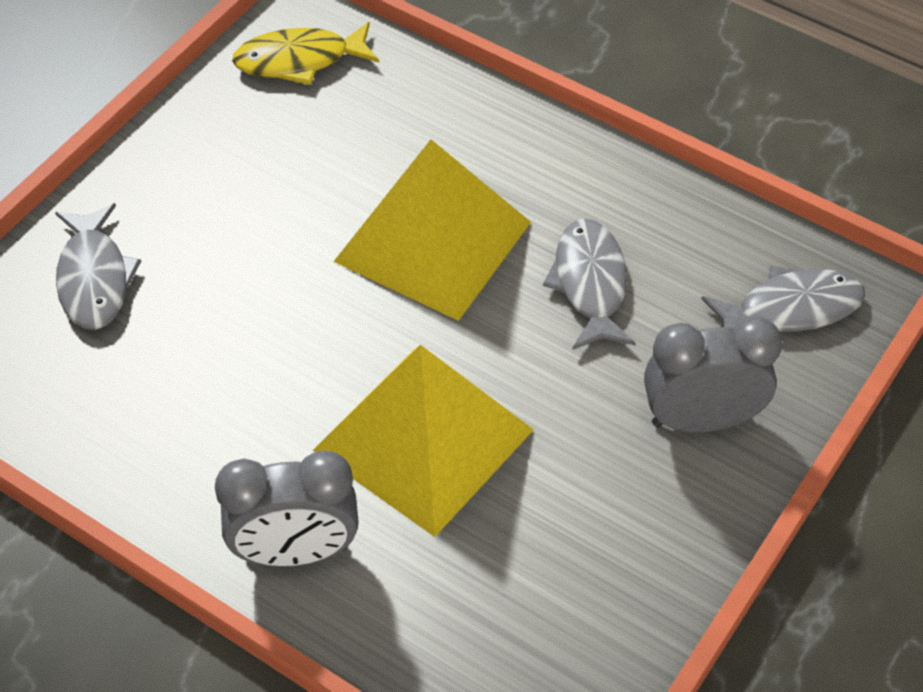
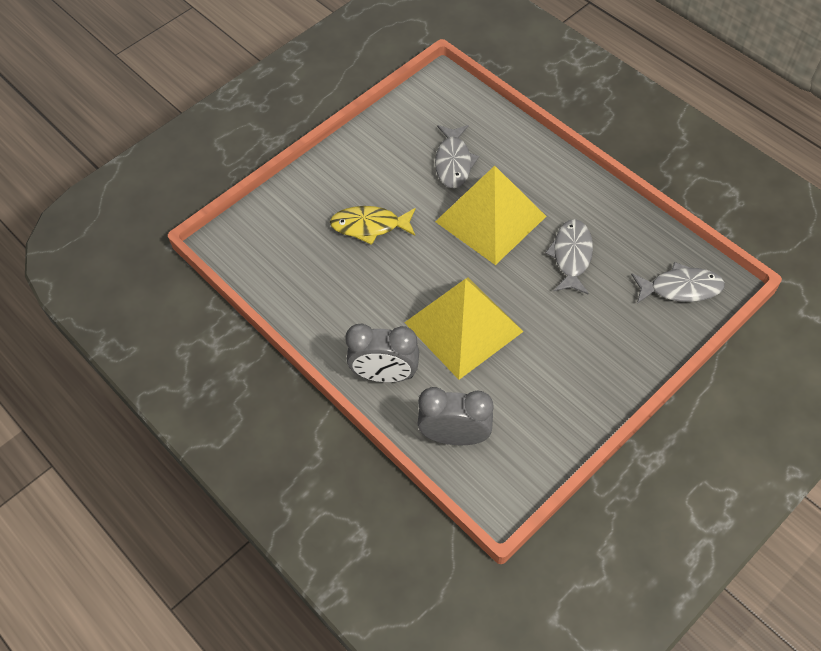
camera: 15 degrees right, 5 degrees up
(94, 278) = (308, 211): grey fish -> grey fish (453, 162)
(299, 60) = (438, 105): yellow fish -> yellow fish (369, 226)
(701, 420) = (616, 341): grey clock -> grey clock (454, 436)

